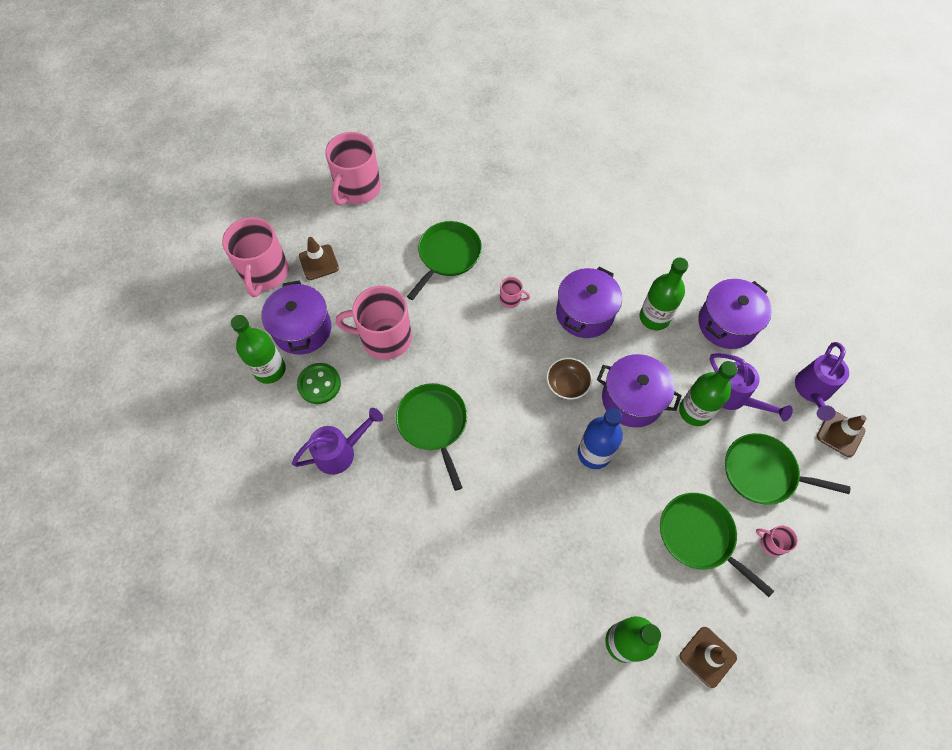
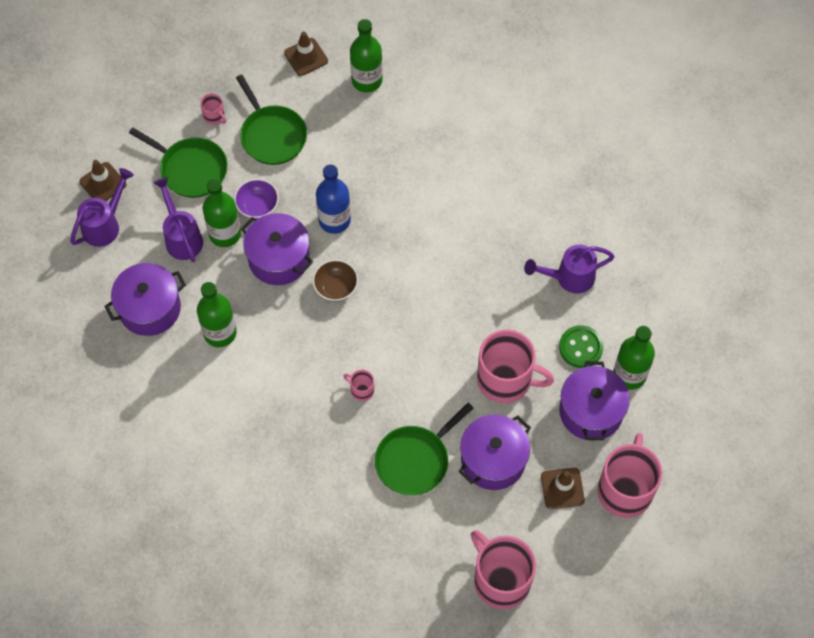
camera: 165 degrees left, 0 degrees up
(357, 189) = (500, 580): pink mug -> pink mug turned 75 degrees counterclockwise
(433, 424) = (476, 282): green pan -> none
(584, 313) = (289, 355): purple pot -> purple pot (493, 460)
(677, 449) = (257, 206): none -> purple bowl

